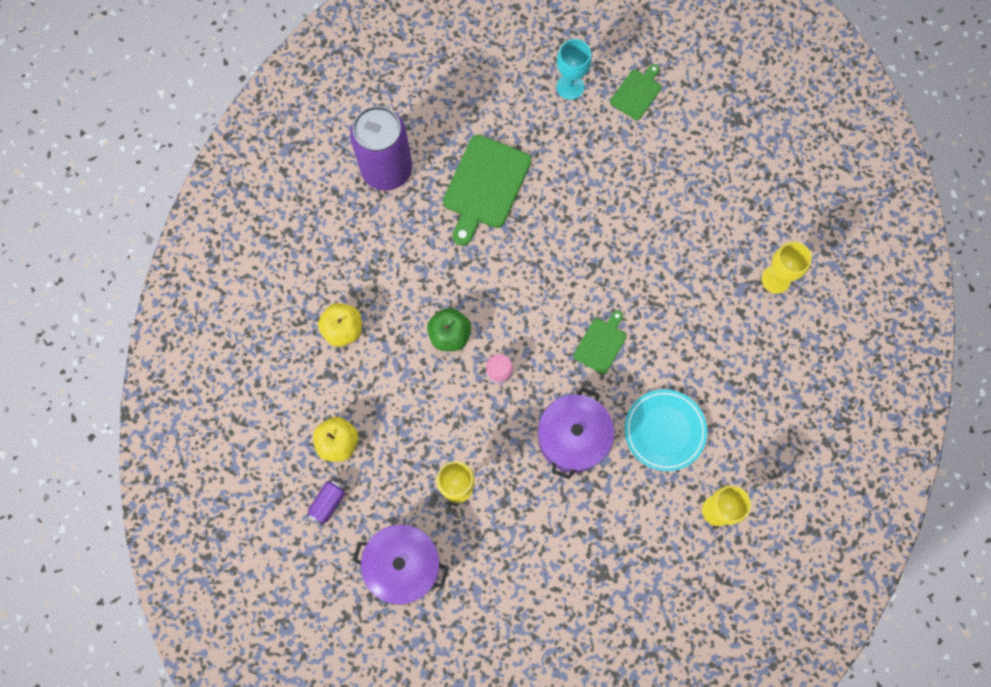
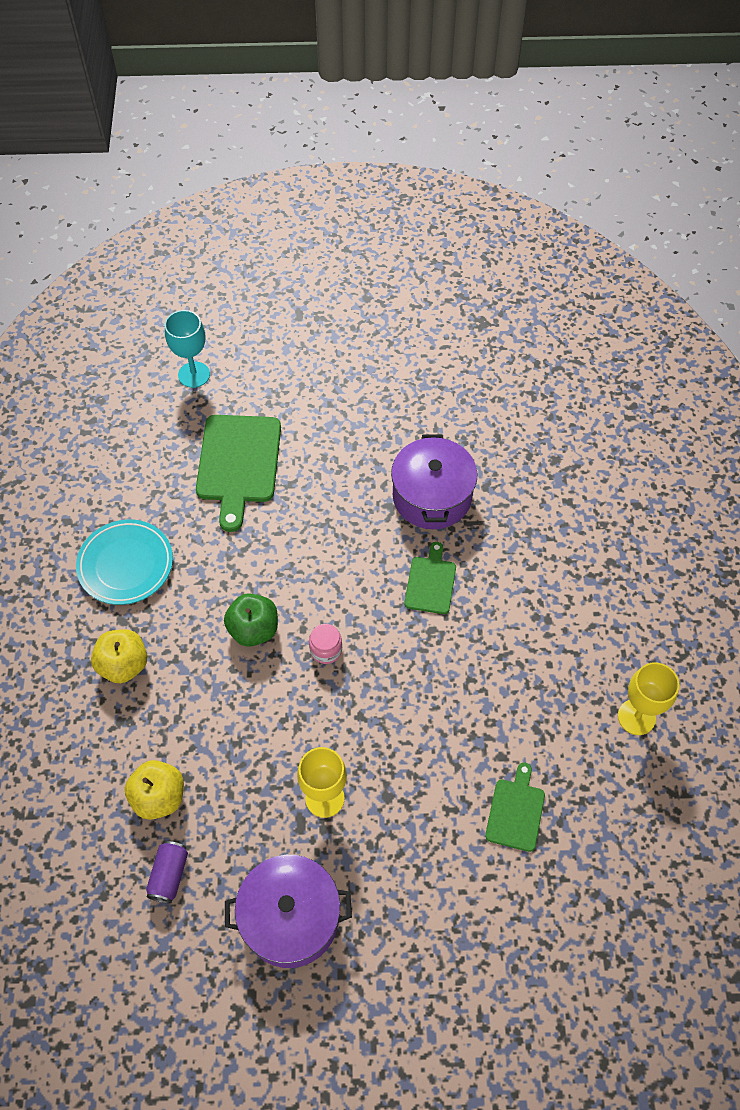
camera: 20 degrees left, 15 degrees down
(386, 169) = (120, 480): purple can -> none
(570, 87) = (295, 342): turquoise goblet -> turquoise goblet (194, 375)
(573, 437) = (440, 694): purple pot -> purple pot (432, 496)
(637, 93) = (368, 328): green cutting board -> green cutting board (516, 811)
(664, 431) = (540, 651): turquoise plate -> turquoise plate (126, 565)
(775, 279) = (590, 458): yellow goblet -> none

